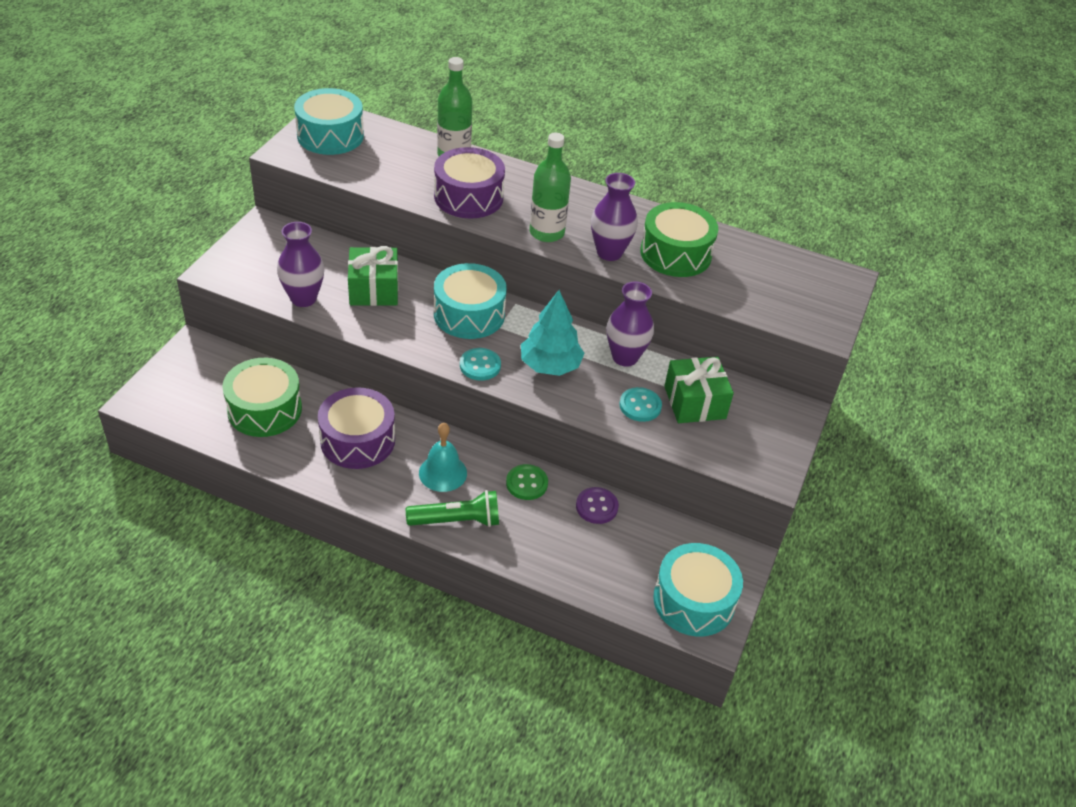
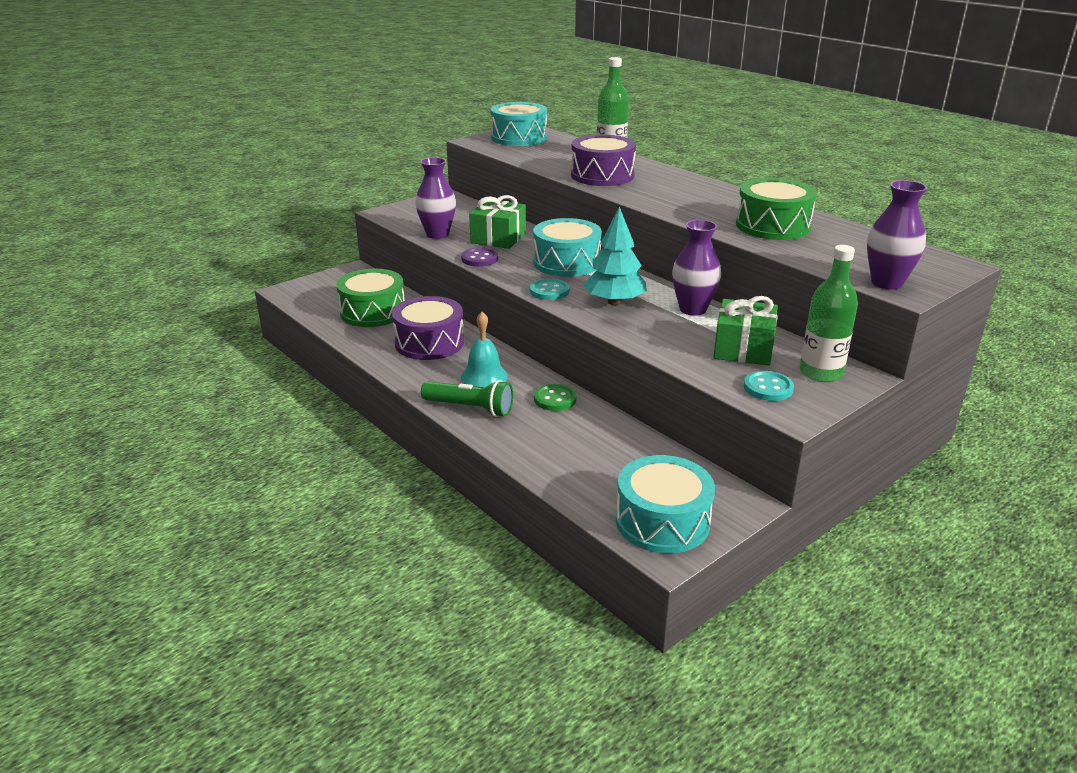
camera: 30 degrees right, 15 degrees down
(547, 232) = (655, 200): green bottle -> green bottle (820, 373)
(596, 507) = (611, 429): purple button -> purple button (479, 259)
(609, 252) = (705, 217): purple vase -> purple vase (886, 283)
(640, 406) = (683, 341): turquoise button -> turquoise button (768, 388)

